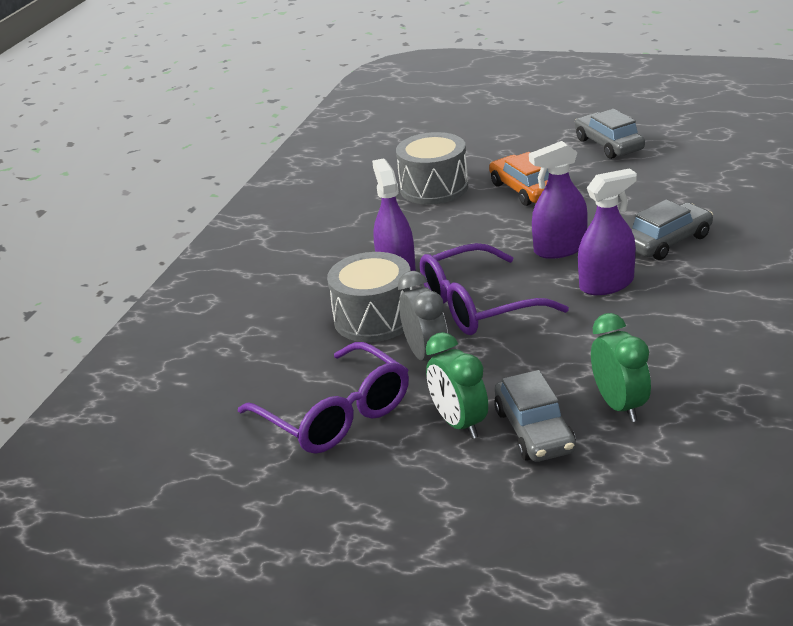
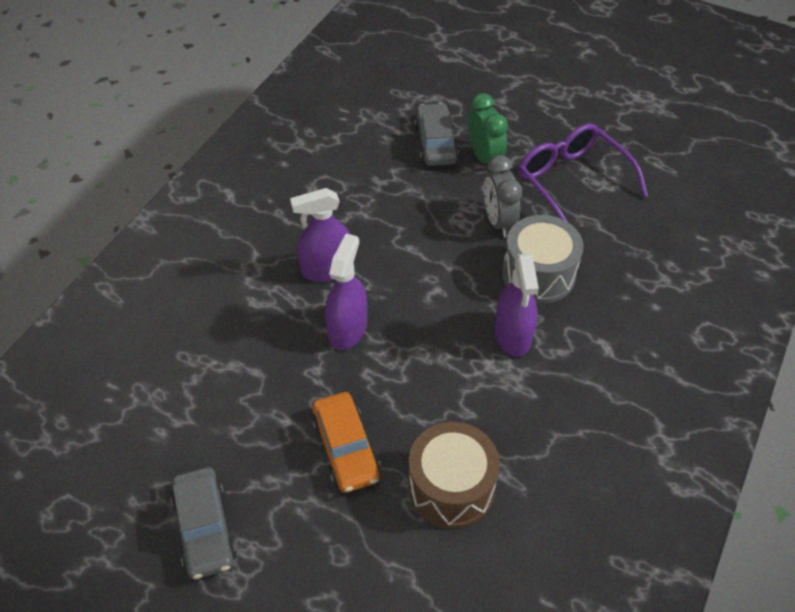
camera: 175 degrees left, 20 degrees up
(434, 188) = (451, 487): grey drum -> brown drum
(477, 306) = (446, 269): purple glasses -> none
(560, 249) = (347, 328): purple spray bottle -> purple spray bottle turned 60 degrees counterclockwise
(620, 406) = (372, 150): green clock -> none
(667, 241) = (246, 313): grey car -> none

